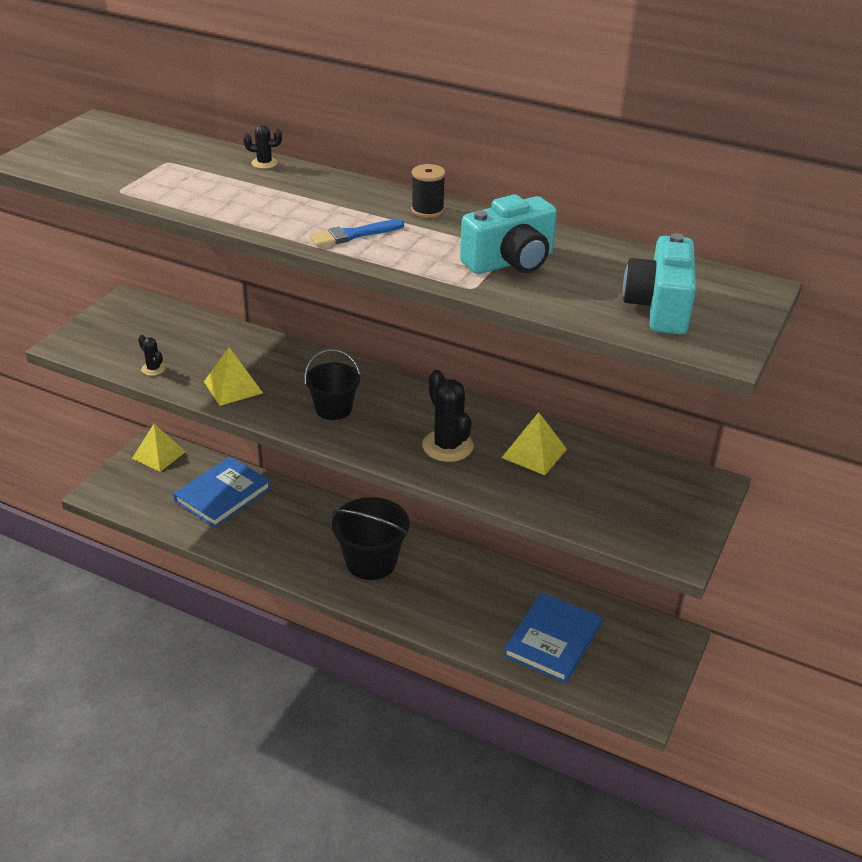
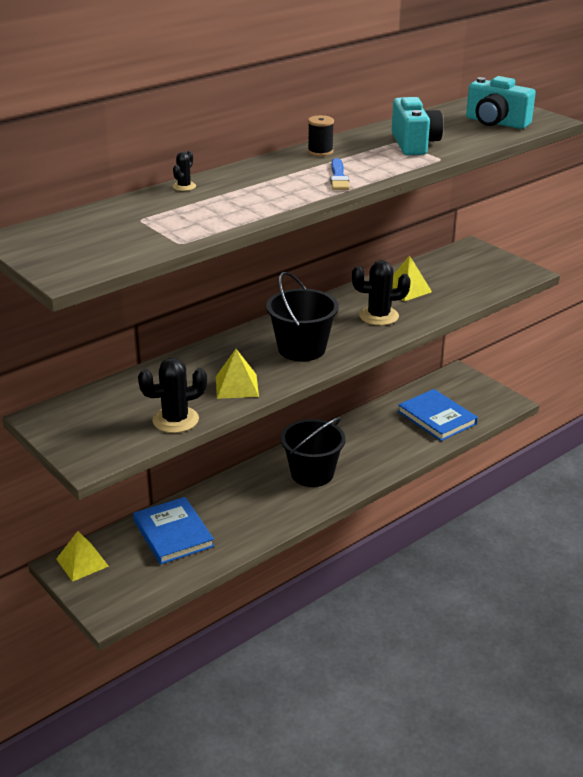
camera: 65 degrees left, 5 degrees down
(153, 369) = (175, 420): black cactus -> black cactus, size x1.99
(333, 409) = (301, 349): black bucket -> black bucket, size x1.56

